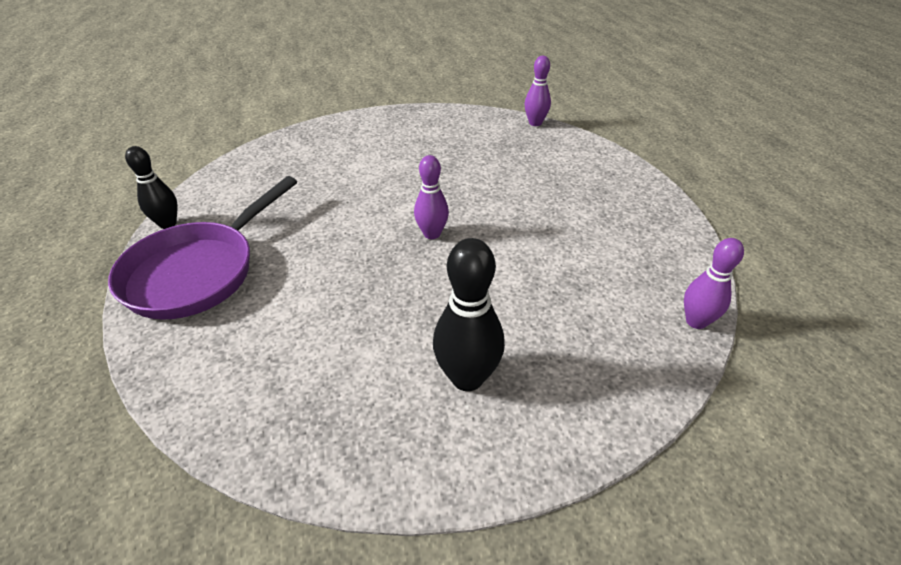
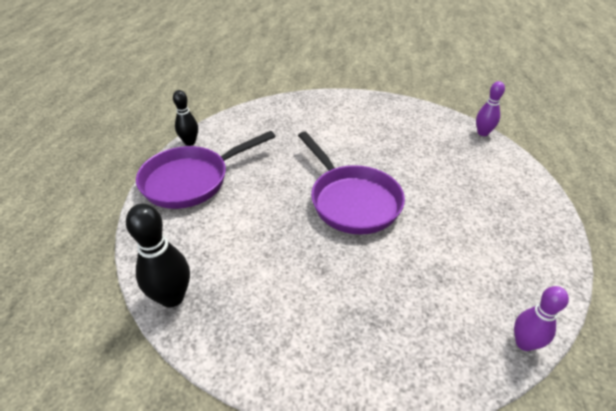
camera: 25 degrees right, 0 degrees up
(432, 234) = (351, 201): purple bowling pin -> purple pan
(467, 377) = (319, 315): black bowling pin -> black bowling pin (172, 297)

